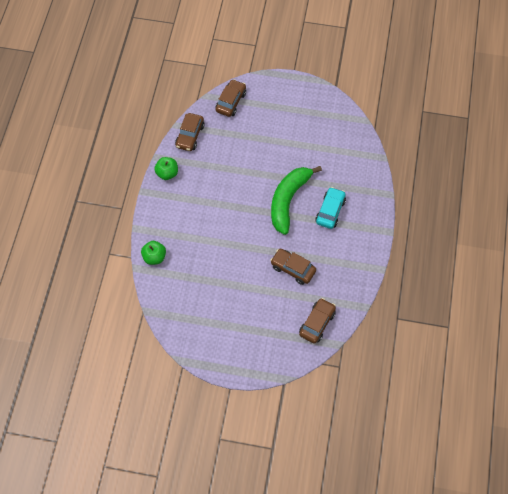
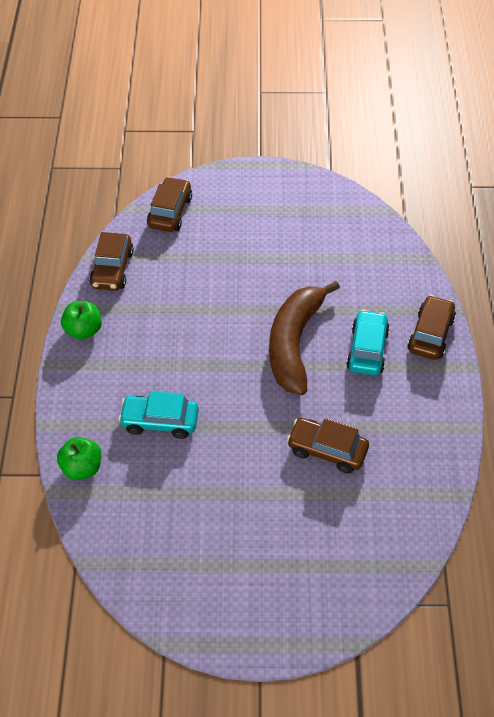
camera: 10 degrees left, 10 degrees down
(202, 236) = (160, 421): none -> turquoise car
(288, 200) = (294, 343): green banana -> brown banana
(317, 323) = (391, 535): brown car -> brown car (430, 334)

